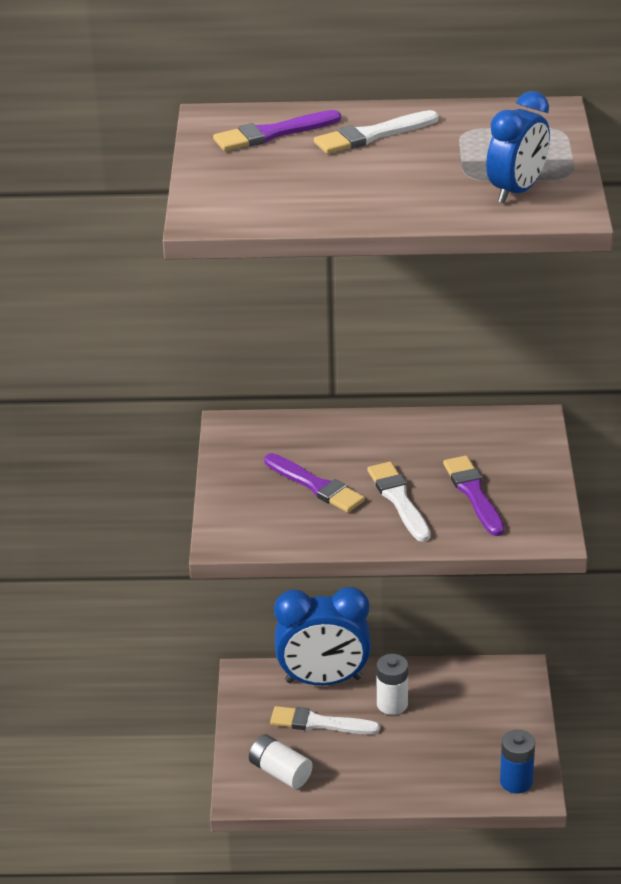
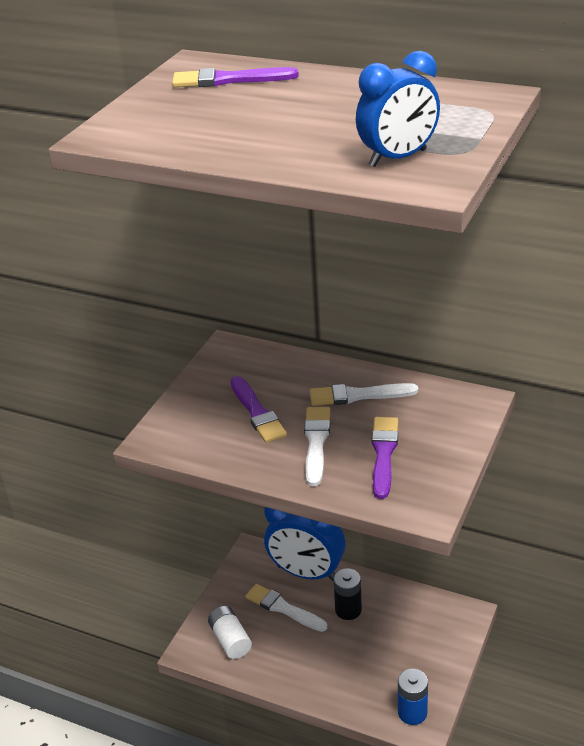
camera: 25 degrees right, 0 degrees up
(372, 135) = (312, 93): white brush -> white brush (358, 395)
(392, 704) = (348, 610): white battery -> black battery

